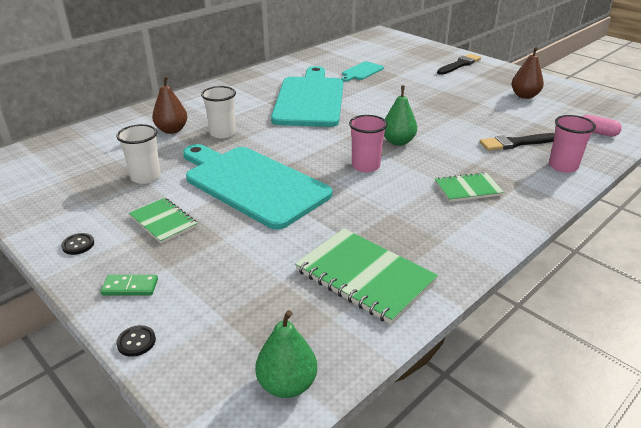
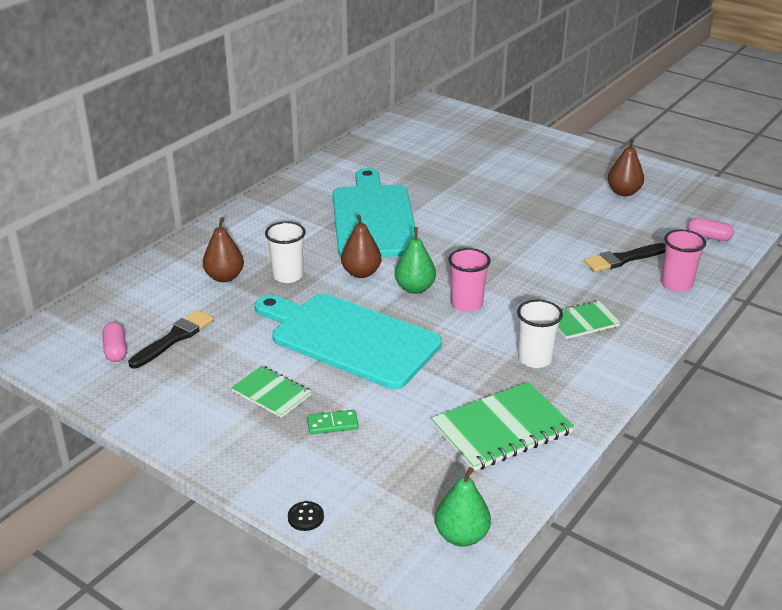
camera: 10 degrees left, 0 degrees up
(54, 175) = (115, 350): none -> pink capsule
(78, 245) = (192, 429): black button -> none
(130, 287) = (272, 466): green domino -> green domino (332, 424)
(146, 177) = (224, 342): white cup -> white cup (535, 359)
(284, 136) = (361, 273): none -> brown pear
(361, 72) = (423, 170): turquoise cutting board -> none
(365, 276) = (502, 429): green notebook -> green notebook turned 60 degrees counterclockwise
(398, 142) = (494, 269): green pear -> green pear (415, 288)
(459, 64) = (539, 150): black brush -> black brush (174, 338)

